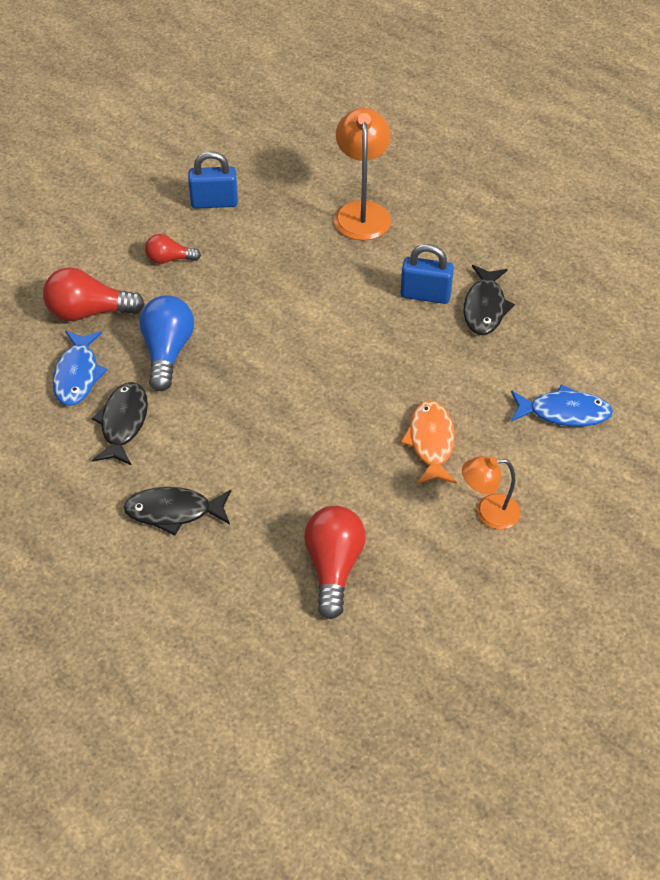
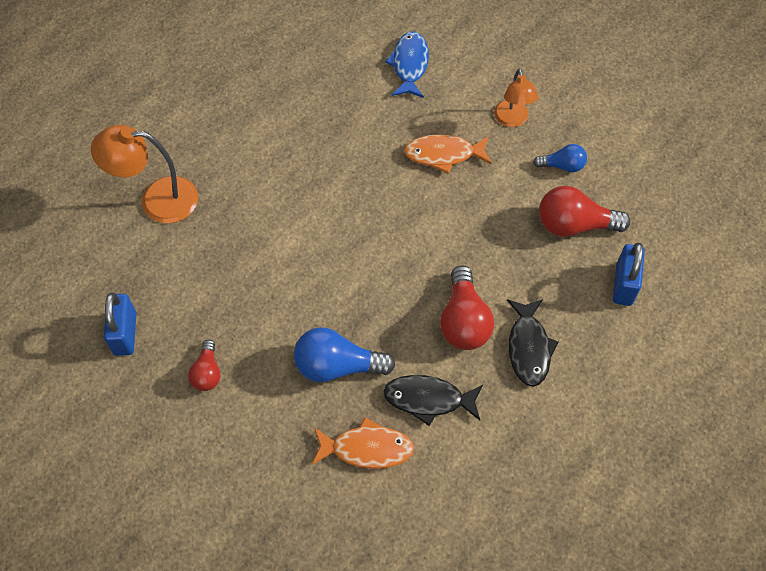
camera: 90 degrees left, 10 degrees up
(77, 375) = (367, 448): blue fish -> orange fish
(88, 312) = (279, 447): red light bulb -> red light bulb (464, 321)
(420, 561) = (562, 166): none -> blue light bulb
(425, 295) = (273, 152): blue padlock -> blue padlock (624, 285)
(485, 307) = (291, 110): black fish -> none

